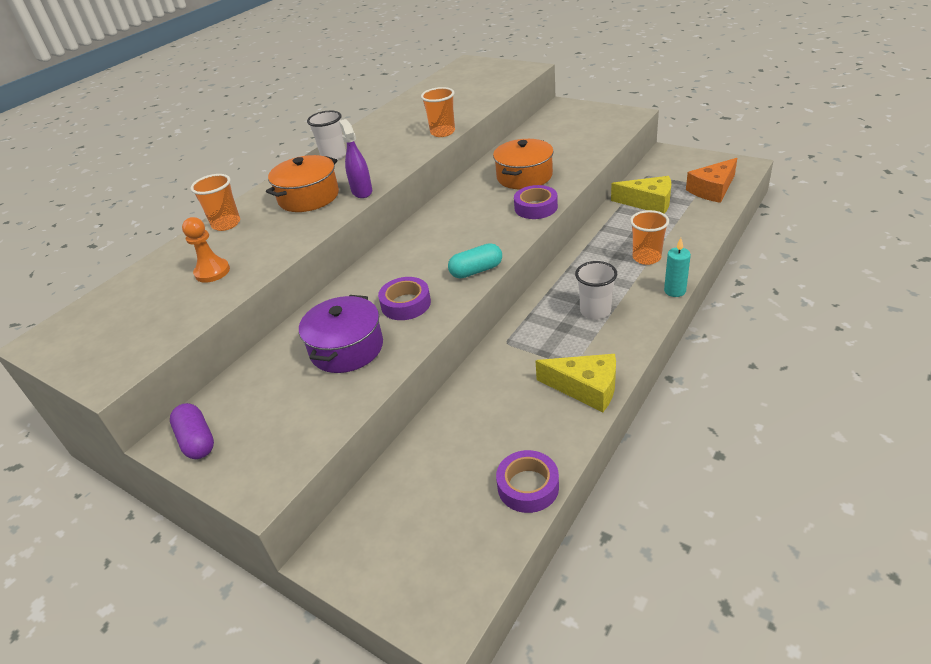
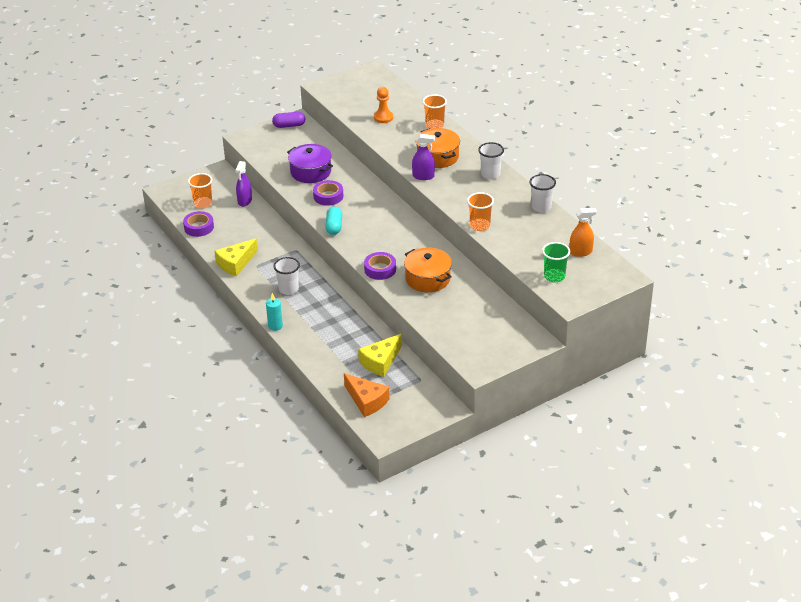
camera: 110 degrees right, 0 degrees up
(383, 116) = (541, 207): none -> white cup
(414, 461) = (245, 201): none -> purple spray bottle
(446, 83) = (581, 252): none -> orange spray bottle
(496, 82) = (554, 276): none -> green cup
(646, 258) = (317, 330): orange cup -> orange cup (203, 203)
(712, 189) = (366, 401): orange cheese -> orange cheese turned 150 degrees clockwise

